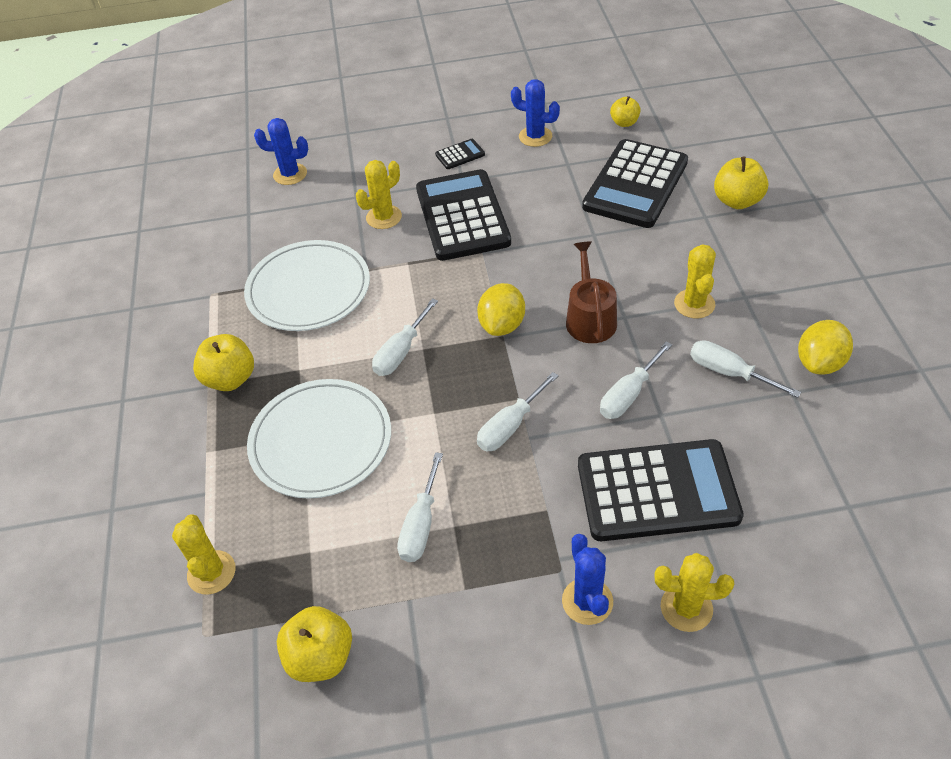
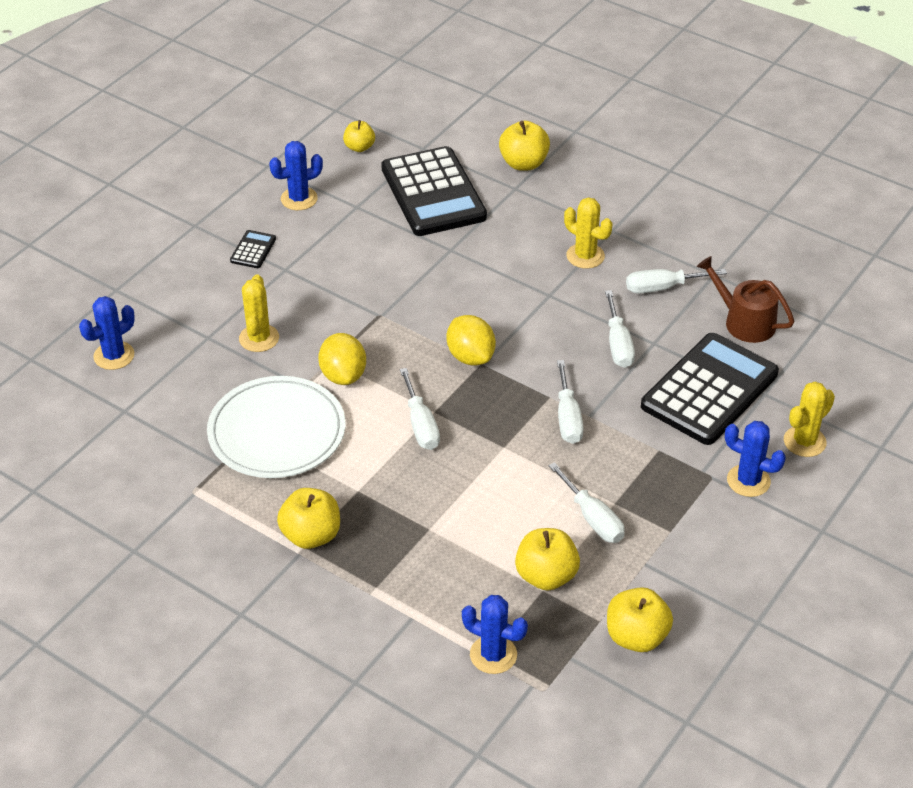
camera: 50 degrees left, 5 degrees down
(211, 572) = (493, 655): yellow cactus -> blue cactus
(321, 441) = (448, 522): white plate -> none
(327, 542) = (546, 576): none -> yellow apple
(462, 216) = (326, 297): black calculator -> none
(590, 318) = (527, 311): brown watering can -> brown watering can (744, 321)
(819, 363) = (708, 245): yellow lemon -> yellow lemon (343, 375)

